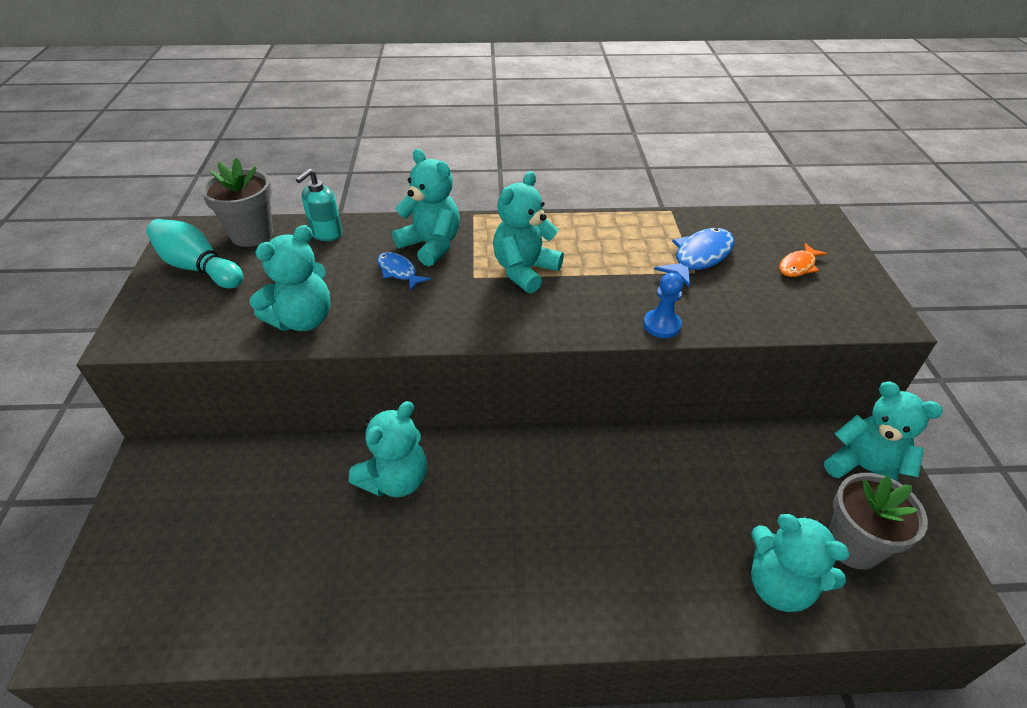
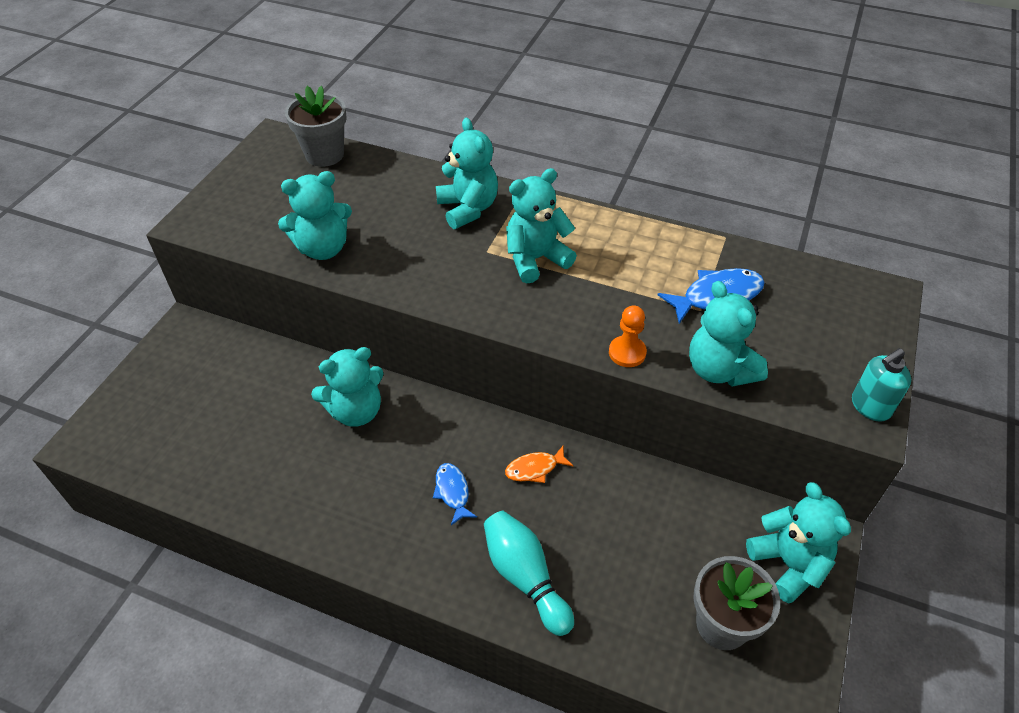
camera: 25 degrees right, 5 degrees up
(198, 268) = (268, 175): turquoise bowling pin -> turquoise bowling pin (525, 577)
(326, 234) = (385, 171): turquoise soap dispenser -> turquoise soap dispenser (870, 406)
(399, 272) = (425, 227): blue fish -> blue fish (452, 492)
(661, 325) = (627, 352): blue pawn -> orange pawn
(779, 585) = (625, 627): turquoise teddy bear -> turquoise teddy bear (719, 370)
(798, 266) = (816, 337): orange fish -> orange fish (535, 468)

